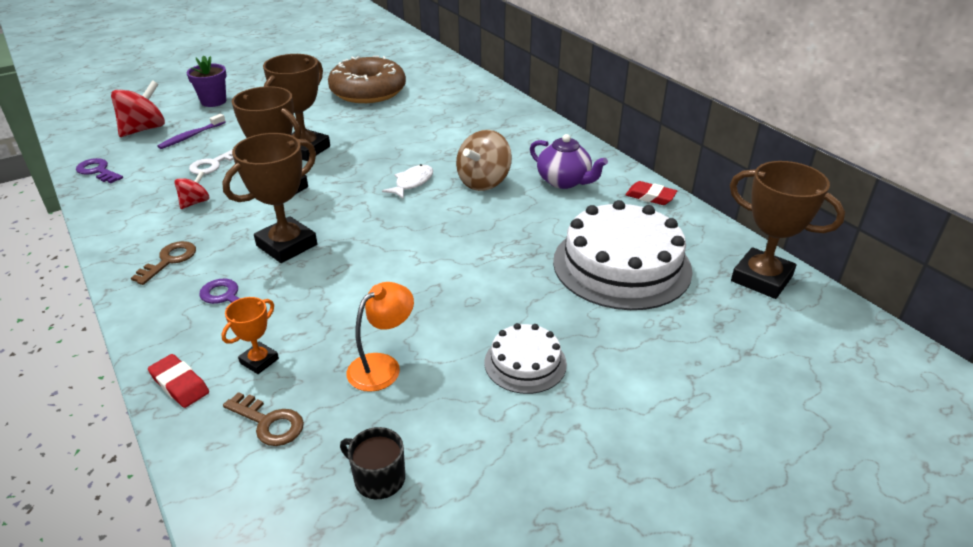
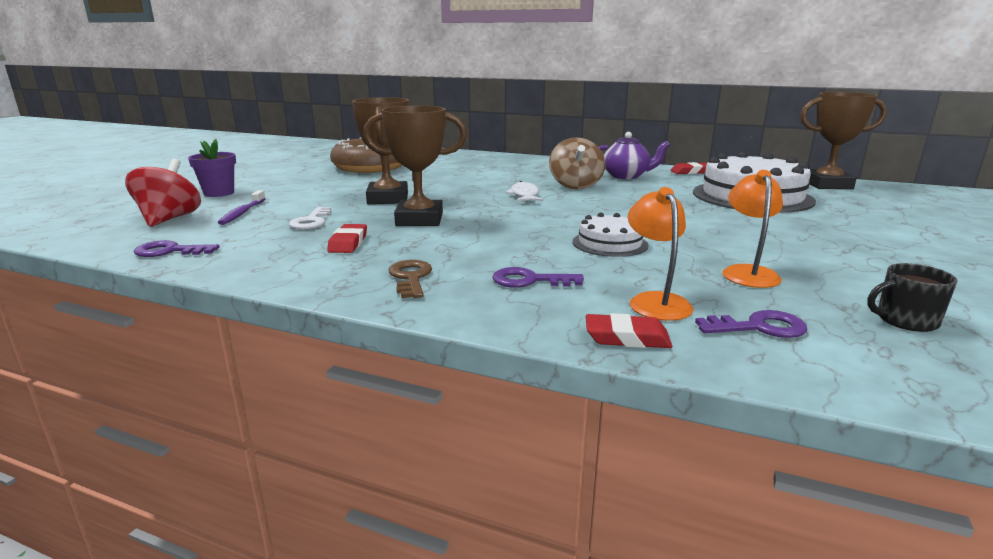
camera: 35 degrees left, 15 degrees down
(195, 202) = (348, 243): red spinning top -> red eraser
(259, 361) = (655, 301): orange trophy -> orange lamp
(269, 422) = (759, 327): brown key -> purple key
(287, 245) = (505, 242): brown trophy -> none
(525, 363) = (820, 243): white cake -> white cake (610, 243)

